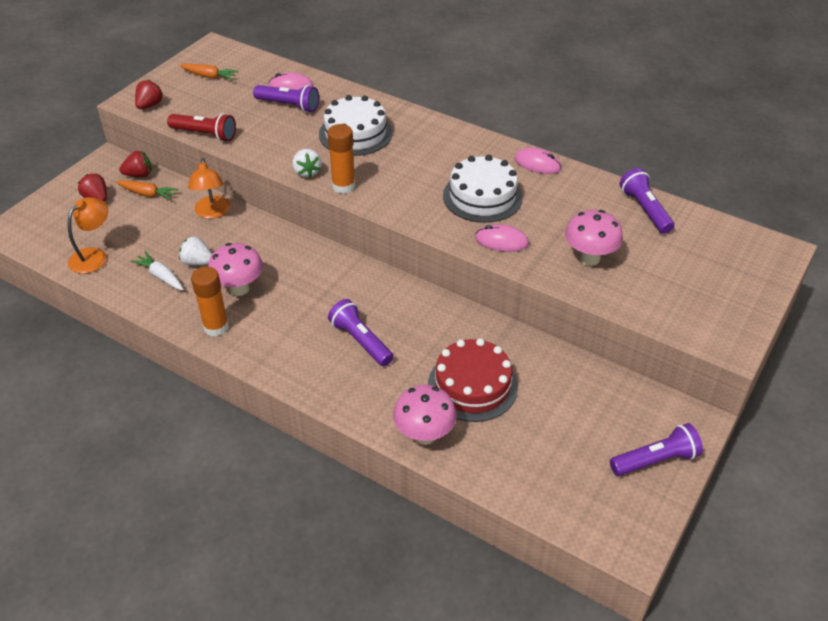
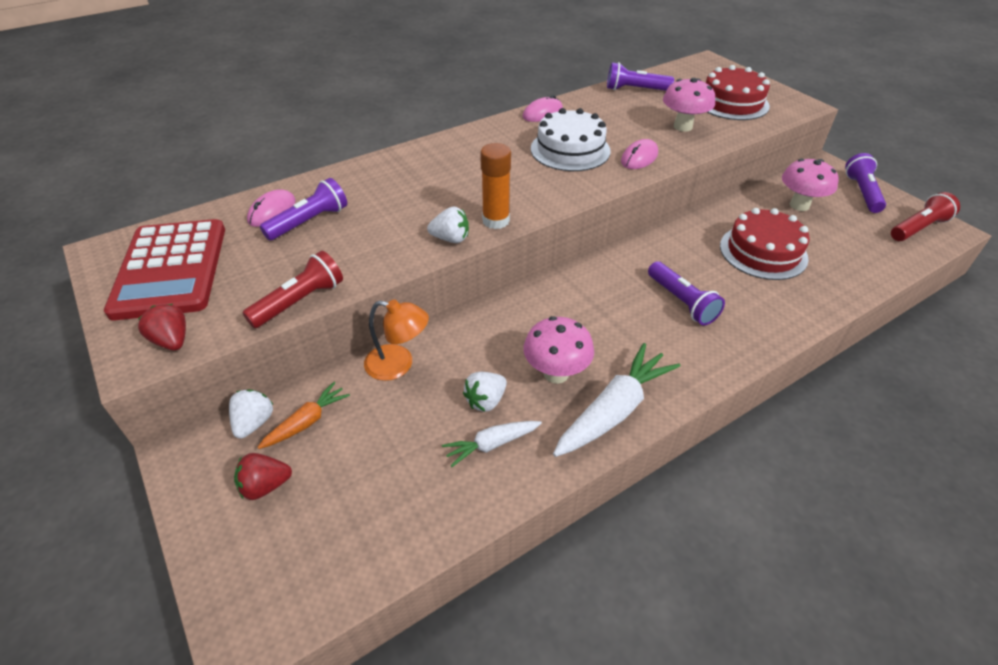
camera: 65 degrees left, 0 degrees up
(94, 256) = (400, 515): orange lamp -> none
(139, 175) = (254, 423): red strawberry -> white strawberry
(209, 76) = (170, 269): orange carrot -> red calculator
(216, 327) = (614, 410): orange glue stick -> white carrot
(355, 133) = (409, 191): white cake -> none
(361, 341) = (681, 302): purple flashlight -> purple flashlight turned 105 degrees counterclockwise
(424, 435) = (819, 296): pink mushroom -> pink mushroom (799, 205)
(611, 517) = (918, 228): none -> red flashlight
(680, 286) = (732, 103): none -> red cake

